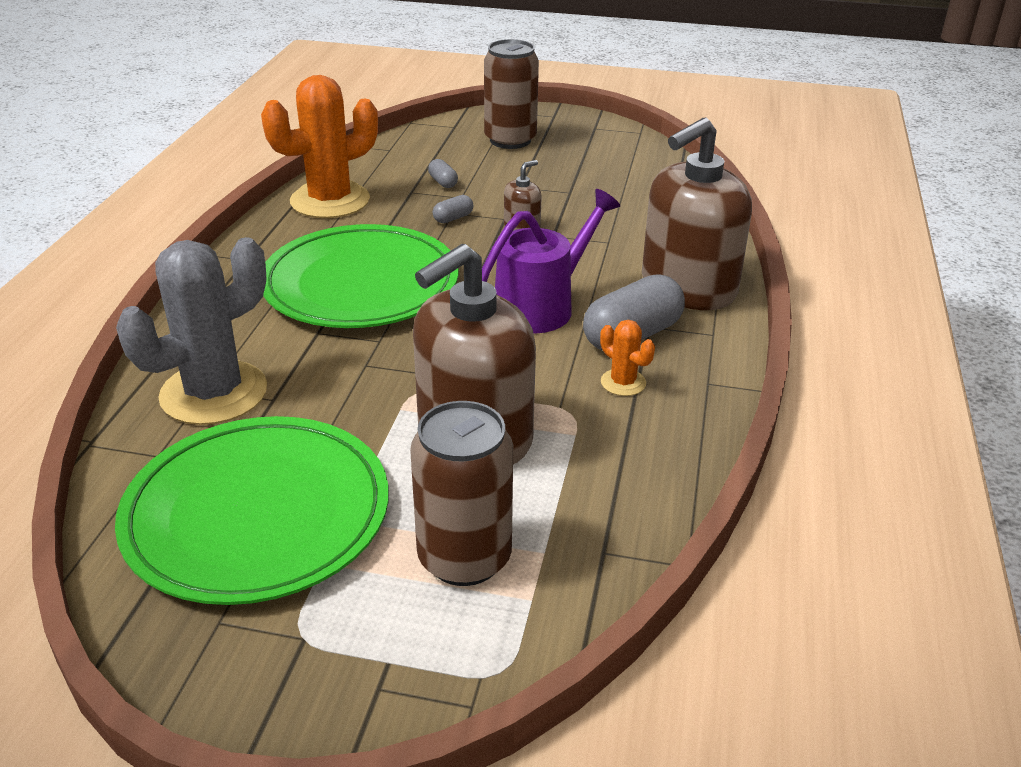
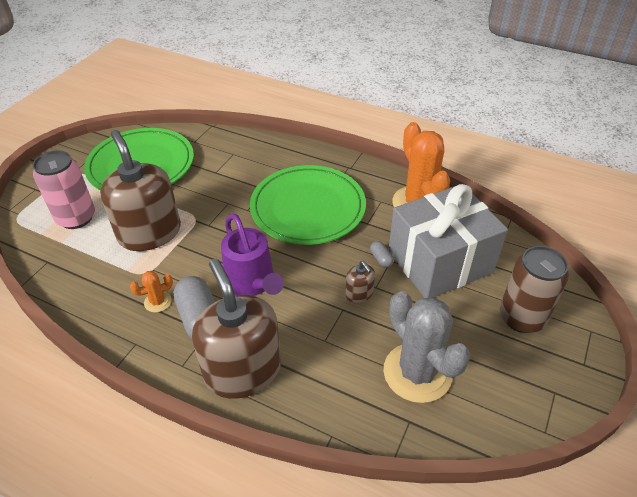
camera: 105 degrees right, 10 degrees up
(214, 393) = (229, 155): grey cactus -> grey cactus (417, 372)
(443, 182) = (440, 262): grey capsule -> grey gift
(464, 558) = (76, 218): brown can -> pink can

